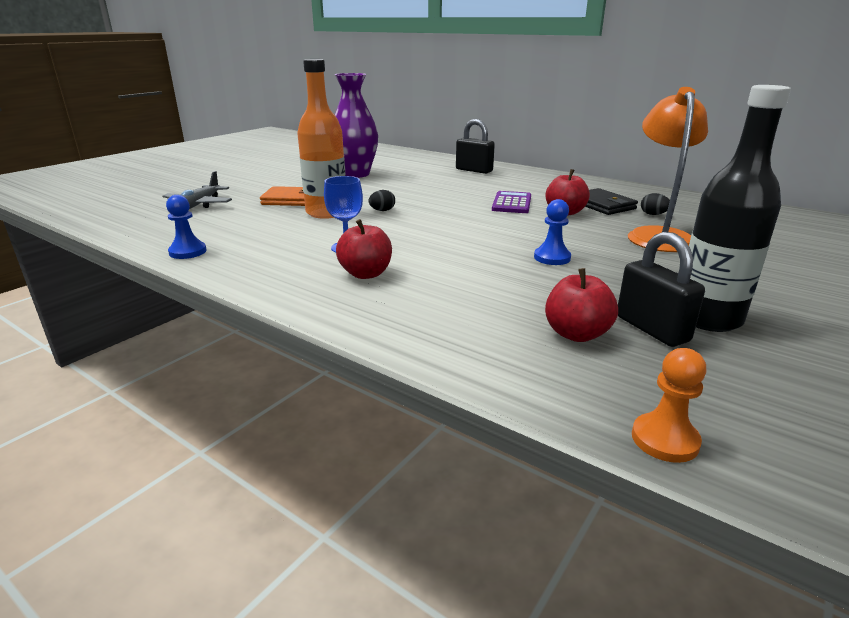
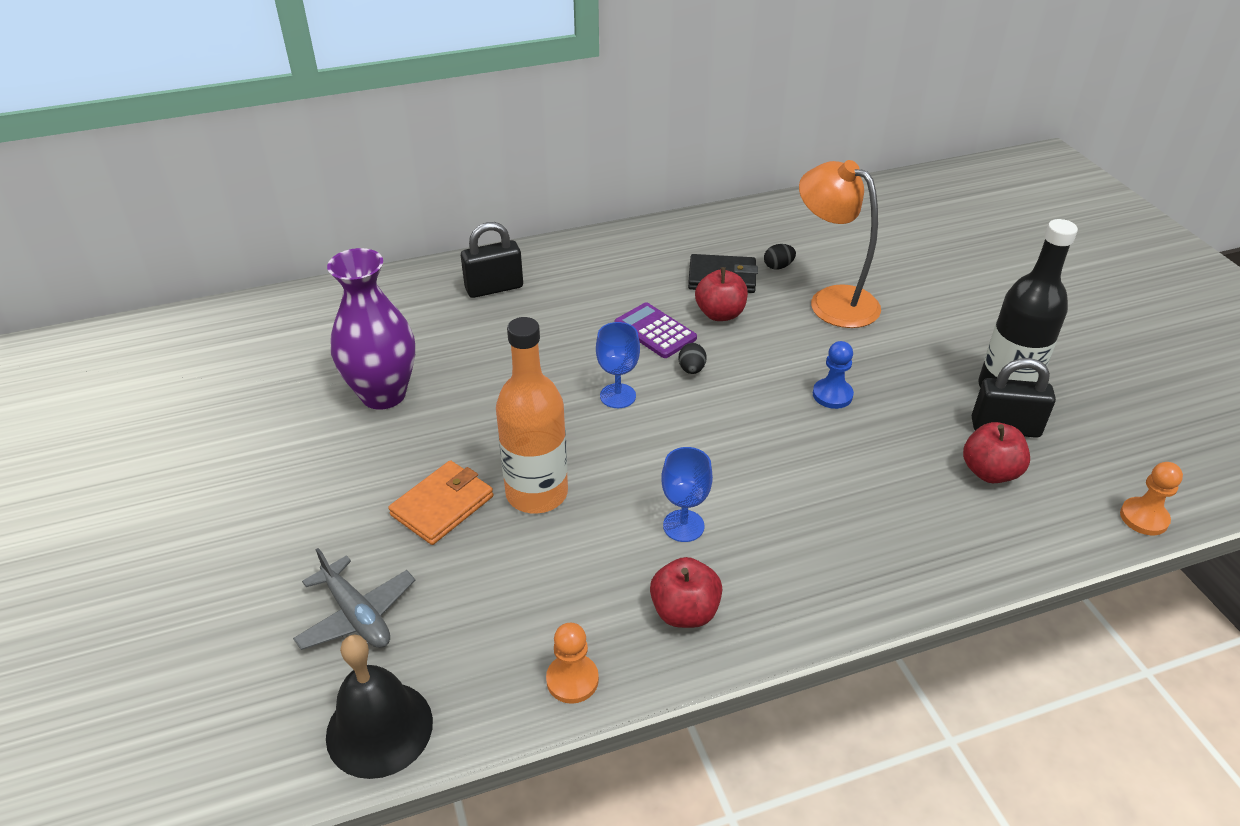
camera: 55 degrees left, 15 degrees up
(126, 225) = (379, 728): none -> black bell
(188, 252) = (572, 680): blue pawn -> orange pawn
(366, 274) = (773, 542): red apple -> red apple (684, 611)
(382, 210) = (578, 441): black egg -> black egg (691, 369)
(436, 209) = (617, 396): none -> blue goblet

